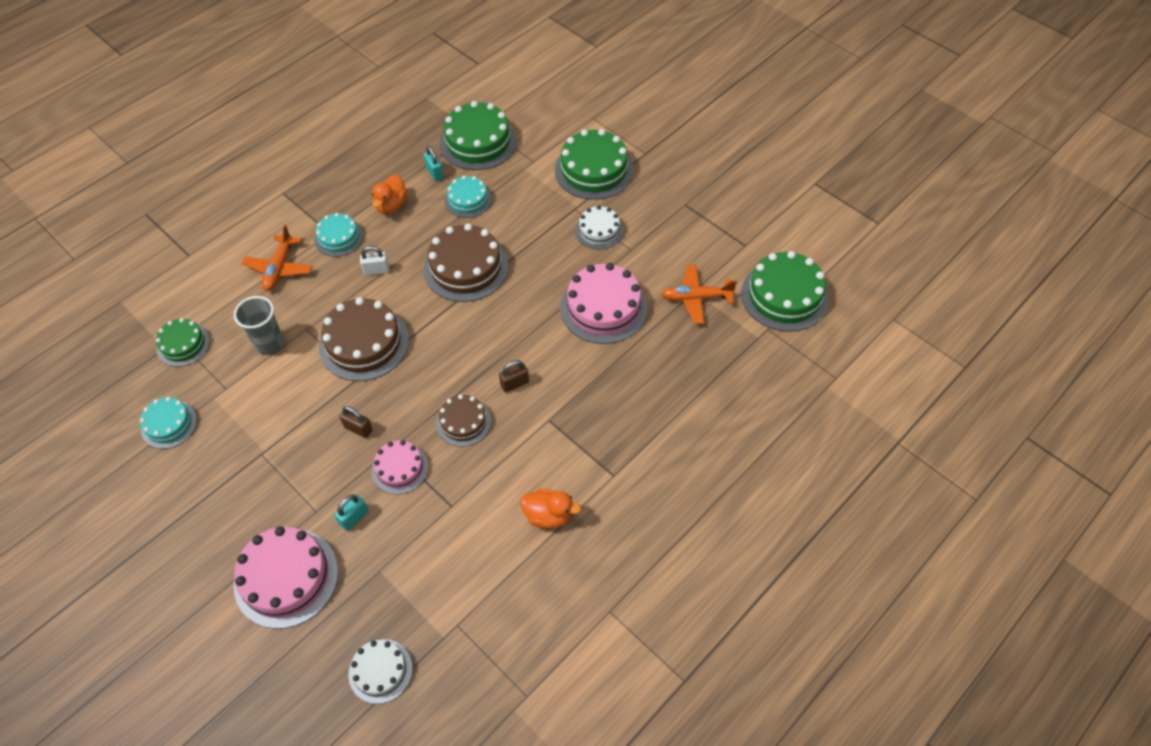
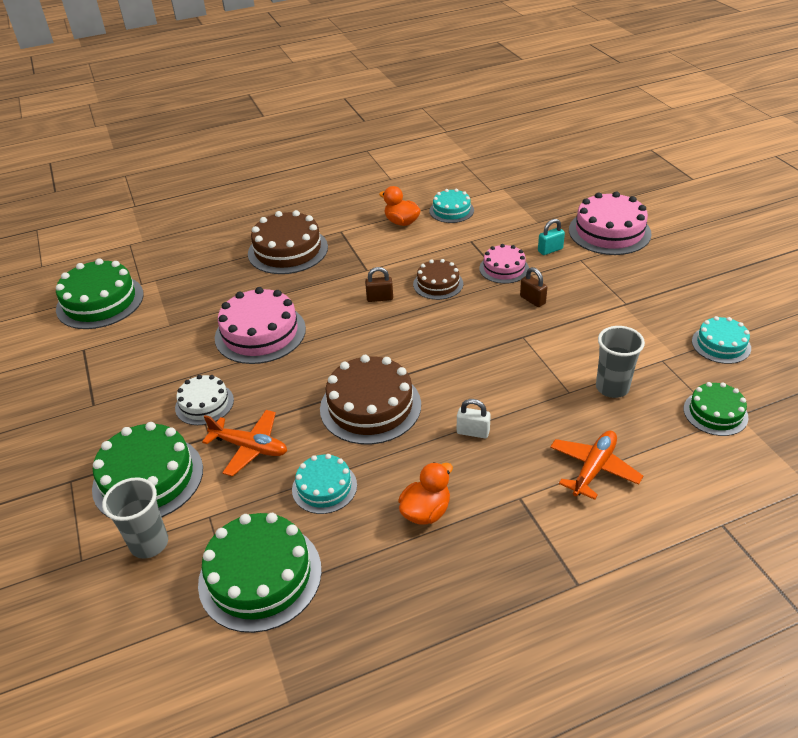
camera: 155 degrees left, 15 degrees down
(338, 238) = (509, 486): turquoise cake -> turquoise cake (451, 210)
(364, 343) = (509, 363): brown cake -> brown cake (288, 250)
(380, 671) = (549, 184): white cake -> none
(435, 173) = (346, 543): turquoise padlock -> none
(558, 137) = (149, 544): none -> grey cup
(696, 298) = (173, 319): orange plane -> orange plane (250, 447)

